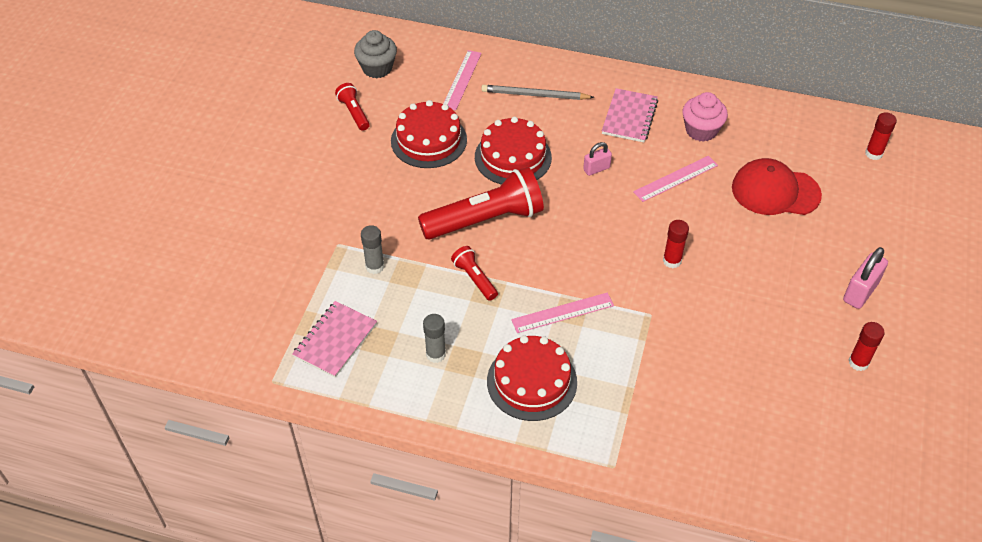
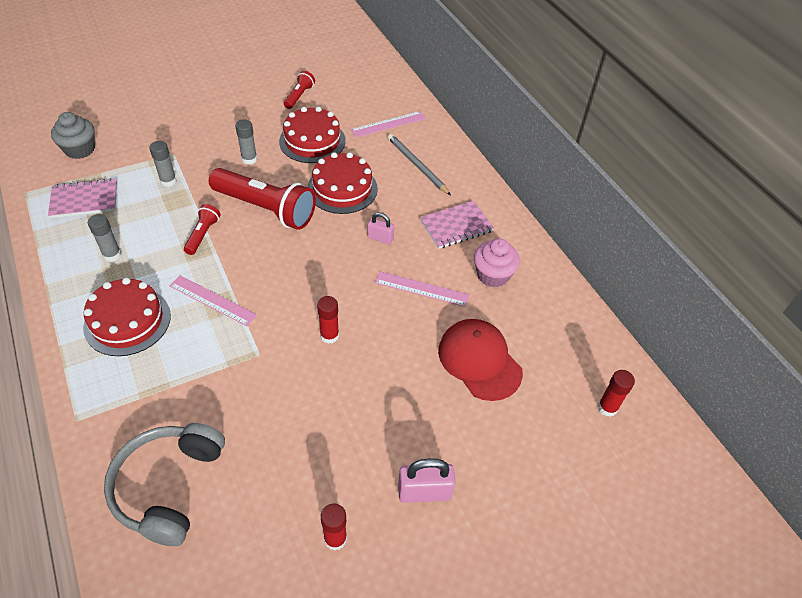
camera: 45 degrees right, 0 degrees up
(377, 68) = (352, 83): grey cupcake -> grey cupcake (80, 149)
(406, 195) = (249, 159): none -> grey glue stick
(733, 437) = (168, 486): none -> grey headphones

